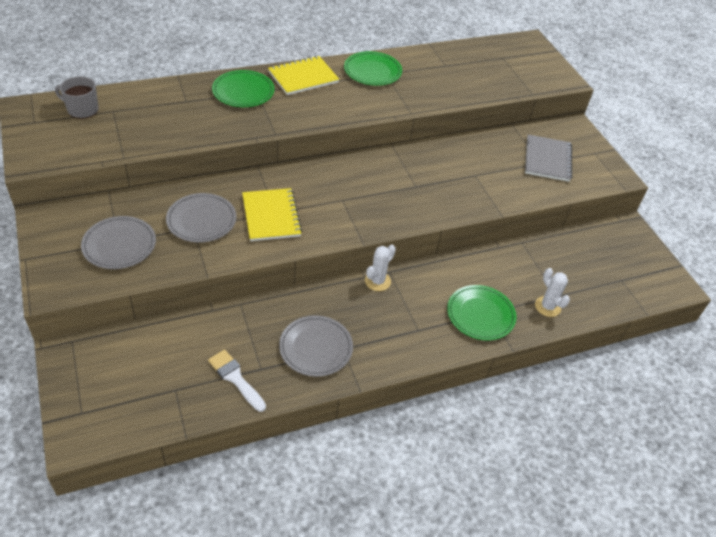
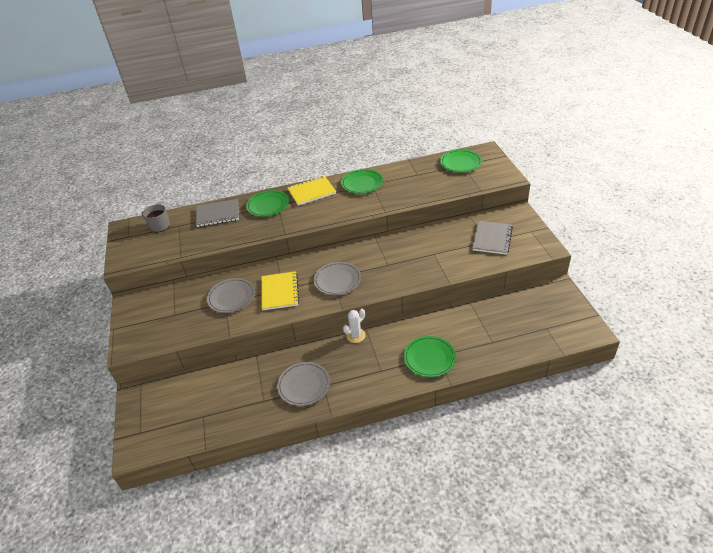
camera: 15 degrees right, 5 degrees down
(119, 245) = (174, 317): grey plate -> grey plate (337, 280)
(170, 98) = (218, 214): none -> grey notebook
(235, 378) = (245, 408): white brush -> none
(500, 55) = (460, 163): none -> green plate
(547, 306) = (483, 350): white cactus -> none

